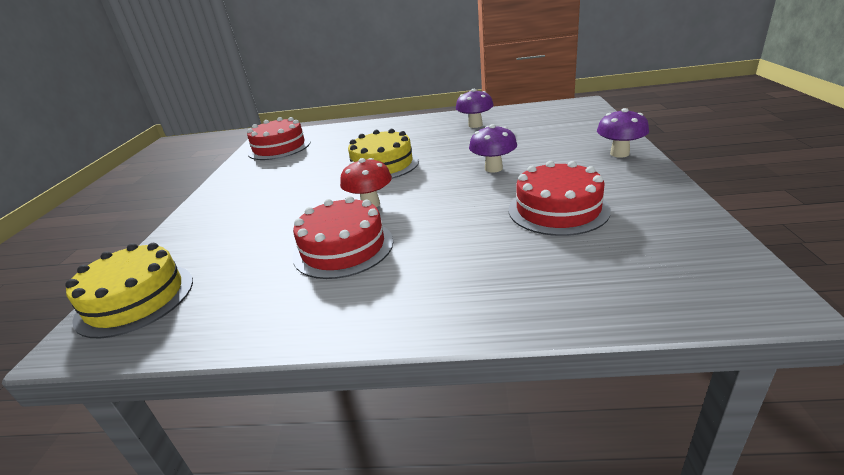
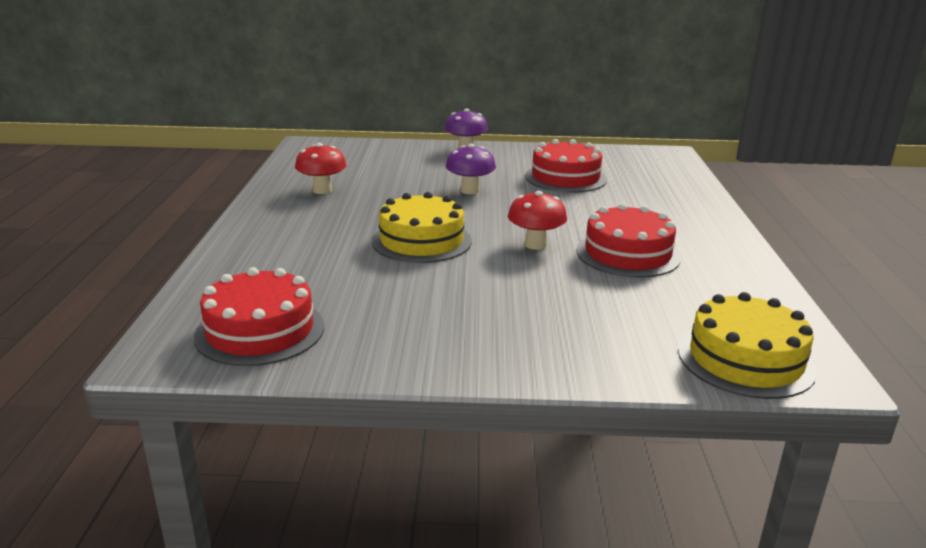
camera: 95 degrees left, 5 degrees down
(475, 125) = (322, 190): purple mushroom -> red mushroom

